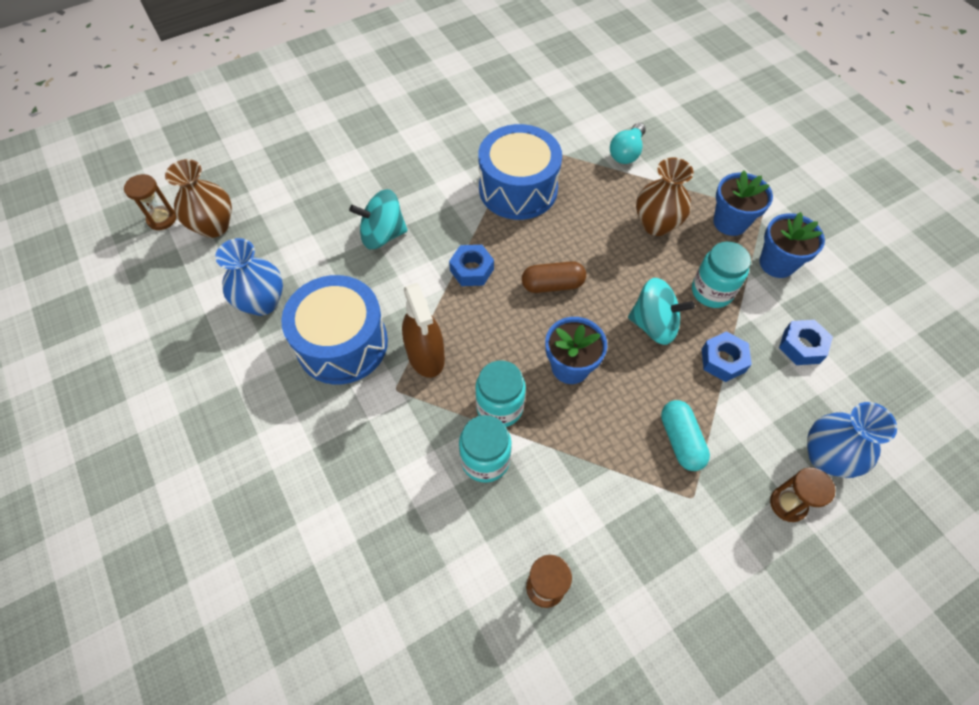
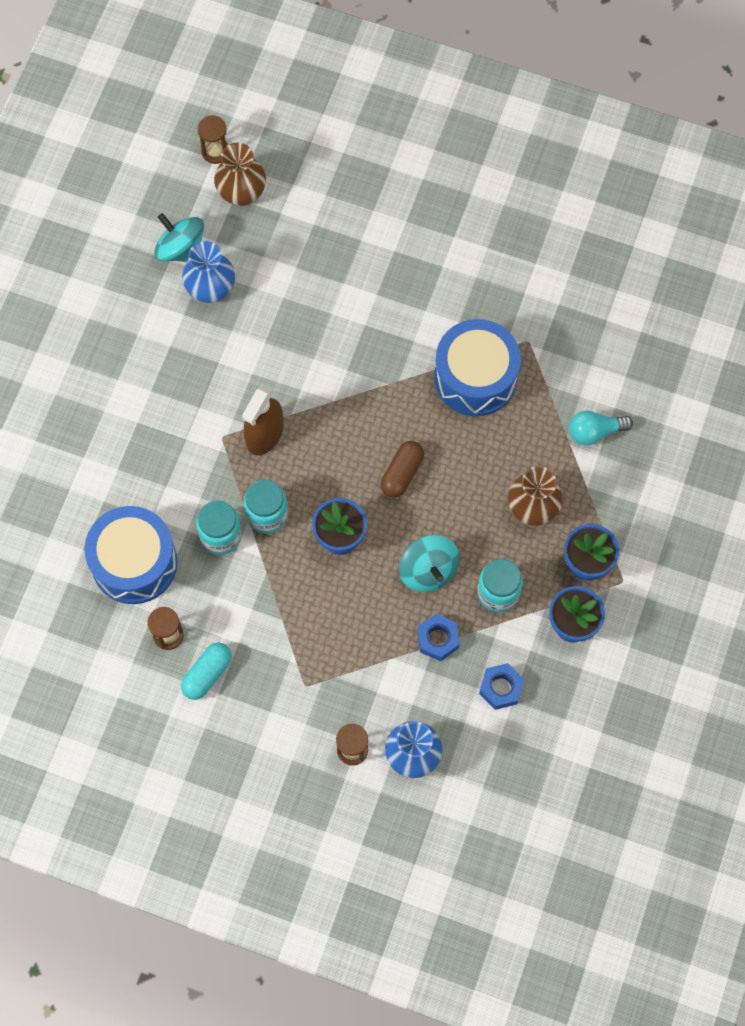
camera: 50 degrees right, 10 degrees up
(342, 343) = (226, 371): blue drum -> blue drum (134, 563)
(382, 235) = (340, 316): turquoise spinning top -> turquoise spinning top (181, 249)
(472, 270) = (365, 406): blue nut -> none
(552, 285) = (402, 473): brown capsule -> brown capsule turned 75 degrees clockwise
(680, 440) = (343, 651): turquoise capsule -> turquoise capsule (207, 674)

